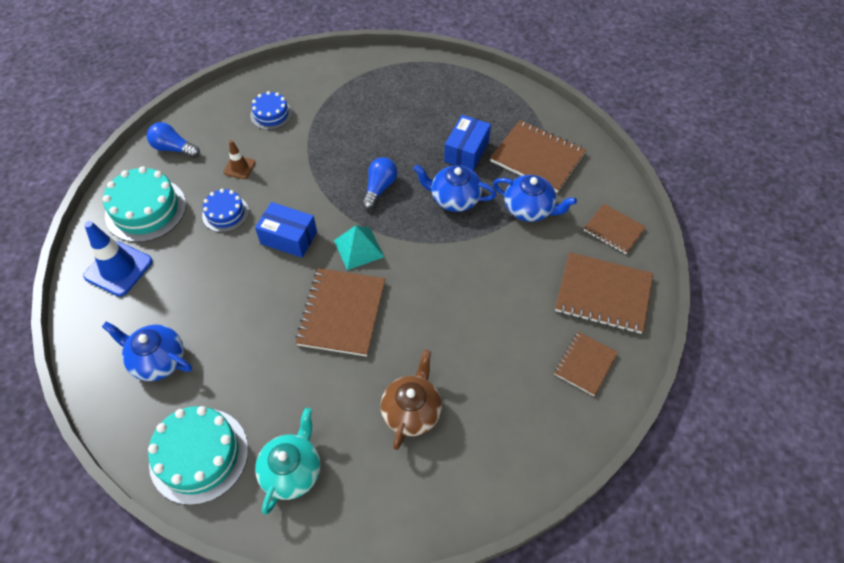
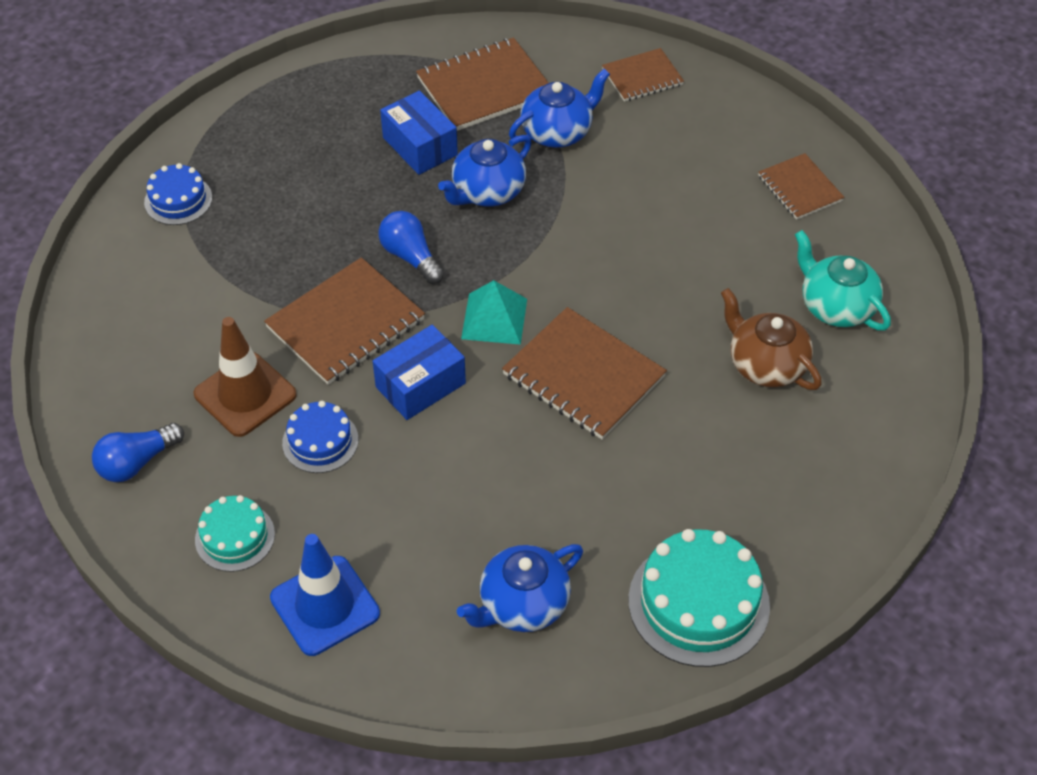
camera: 60 degrees left, 5 degrees down
(146, 209) = (235, 537): turquoise cake -> turquoise cake, size x0.58
(239, 167) = (245, 394): brown traffic cone -> brown traffic cone, size x1.82
(271, 114) = (170, 320): blue cake -> blue cake (178, 200)
(292, 471) = (776, 511): turquoise teapot -> turquoise teapot (836, 306)
(603, 294) = (722, 129): brown notebook -> brown notebook (345, 324)

